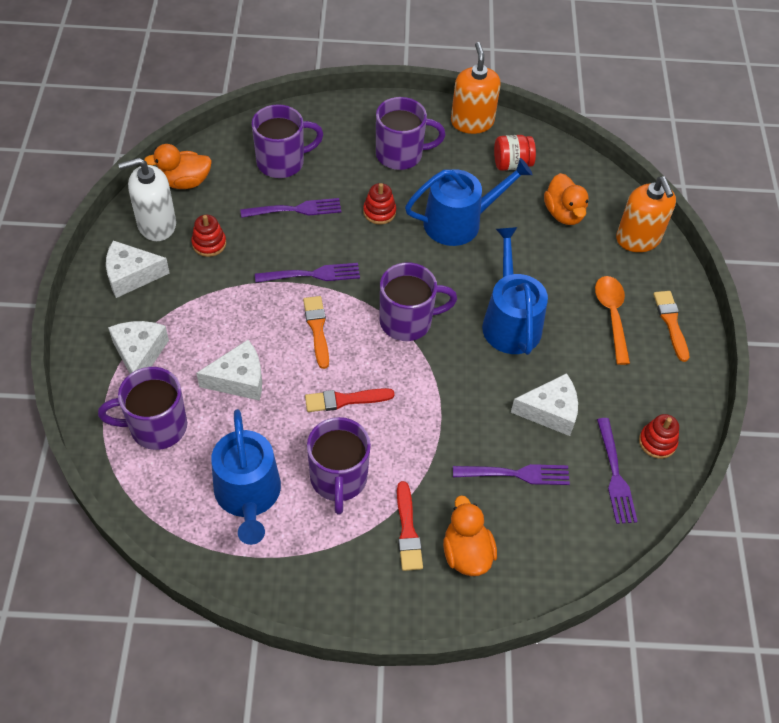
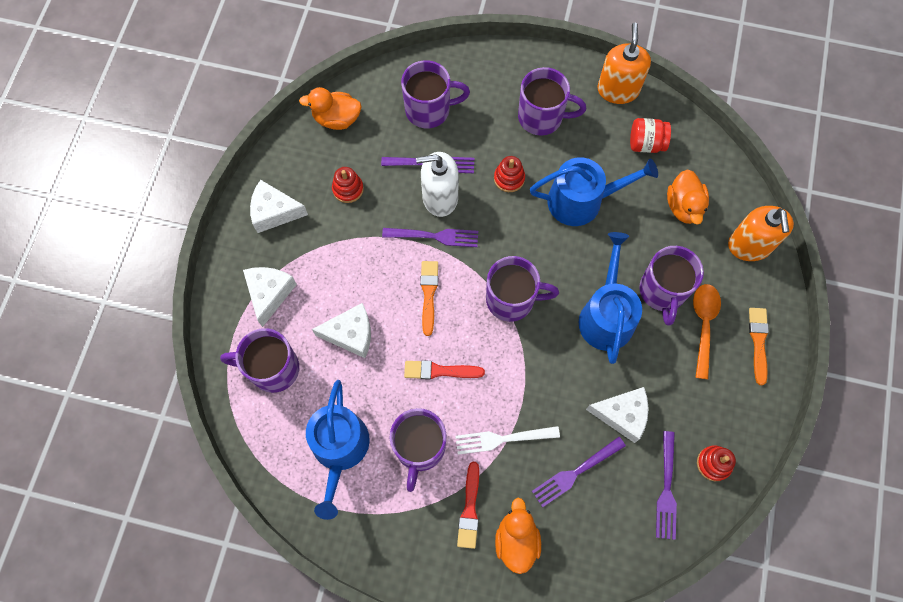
camera: 15 degrees right, 15 degrees up
(156, 224) = (304, 161): white soap dispenser -> white soap dispenser (440, 197)
(429, 455) = (503, 439): none -> white fork
(515, 474) = (576, 472): purple fork -> purple fork turned 135 degrees clockwise
(562, 291) = (662, 291): none -> purple mug

